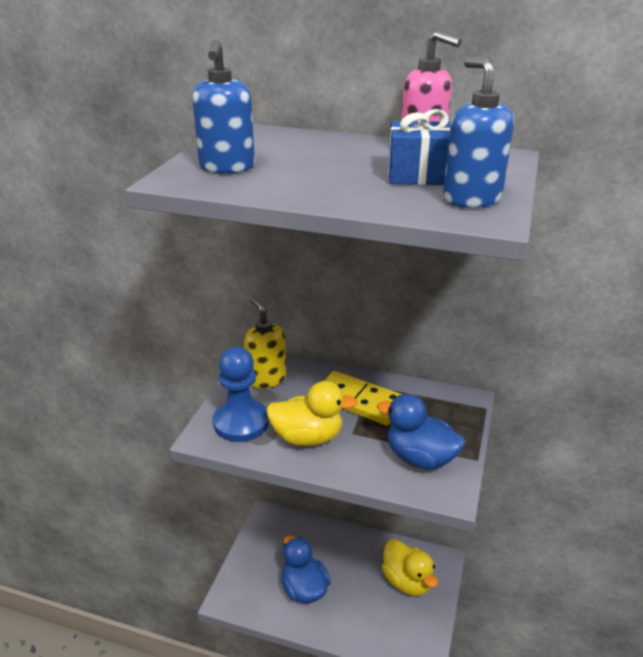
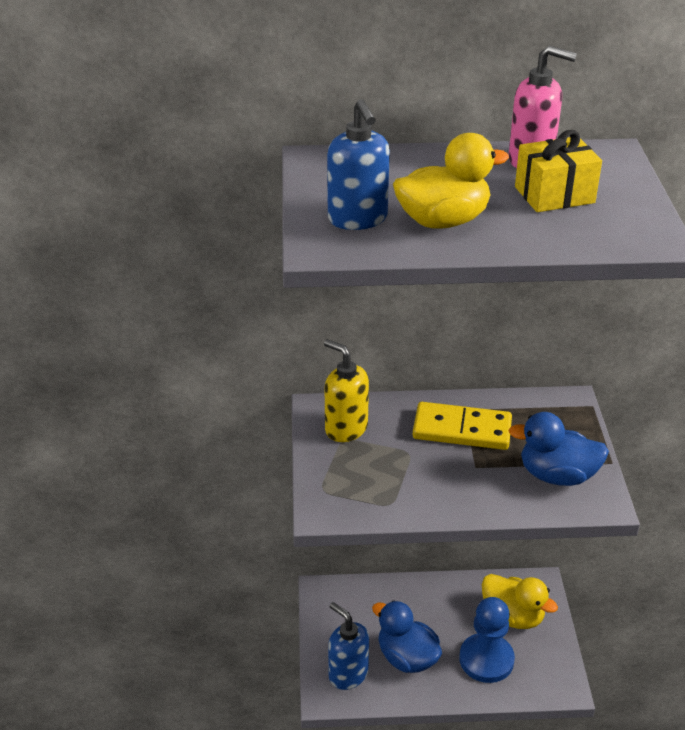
camera: 20 degrees left, 5 degrees up
(241, 422) = (352, 485): blue pawn -> blue pawn (486, 659)
(307, 437) = (433, 483): yellow duck -> yellow duck (443, 221)
(419, 175) = (554, 195): blue gift -> yellow gift
(471, 199) = (623, 218): blue soap dispenser -> blue soap dispenser (348, 674)

